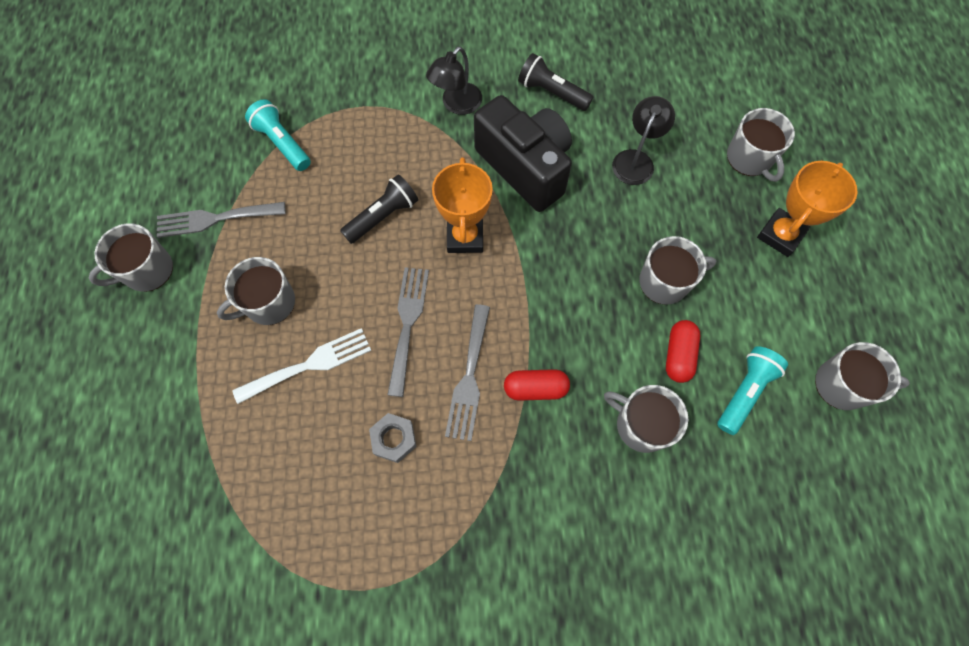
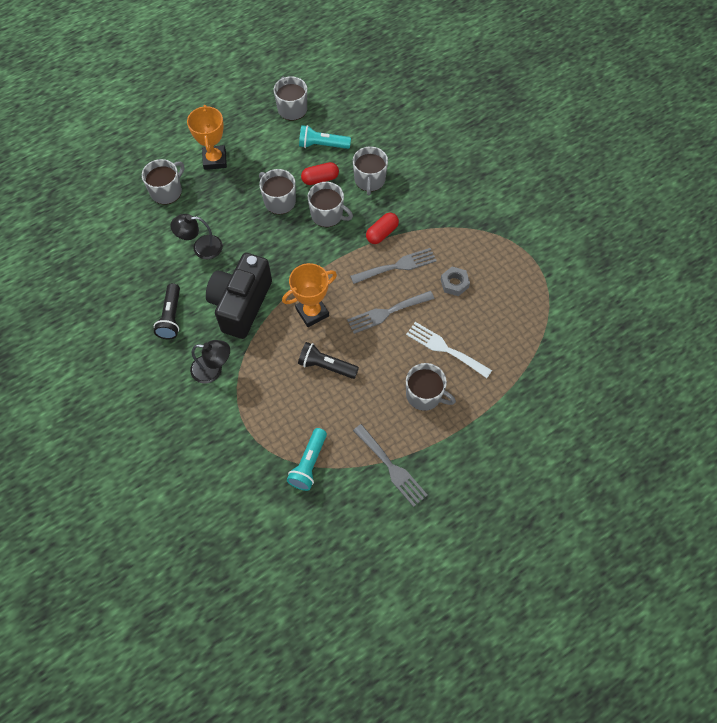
camera: 120 degrees left, 5 degrees down
(147, 270) = (453, 484): grey mug -> grey mug (327, 215)
(535, 388) = (382, 233): red capsule -> red capsule turned 75 degrees clockwise
(780, 235) = (215, 160): orange trophy -> orange trophy turned 75 degrees clockwise

